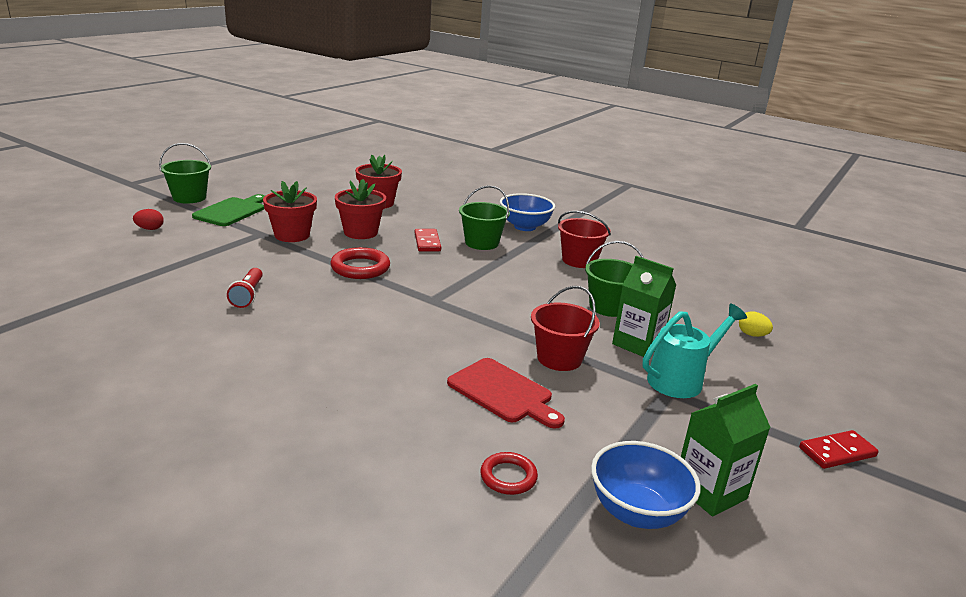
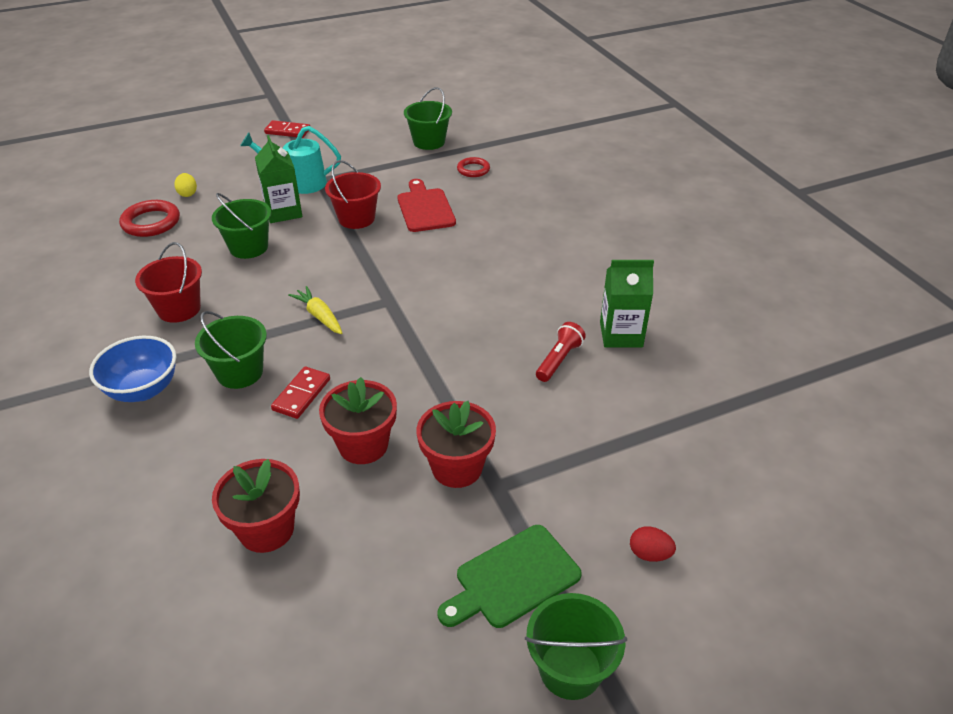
camera: 145 degrees left, 15 degrees up
(360, 268) = (419, 369): red ring -> red ring (151, 222)
(475, 278) = (319, 316): none -> yellow carrot
(637, 512) = (429, 142): blue bowl -> green bucket
(710, 491) = (382, 138): green carton -> green carton (621, 334)

